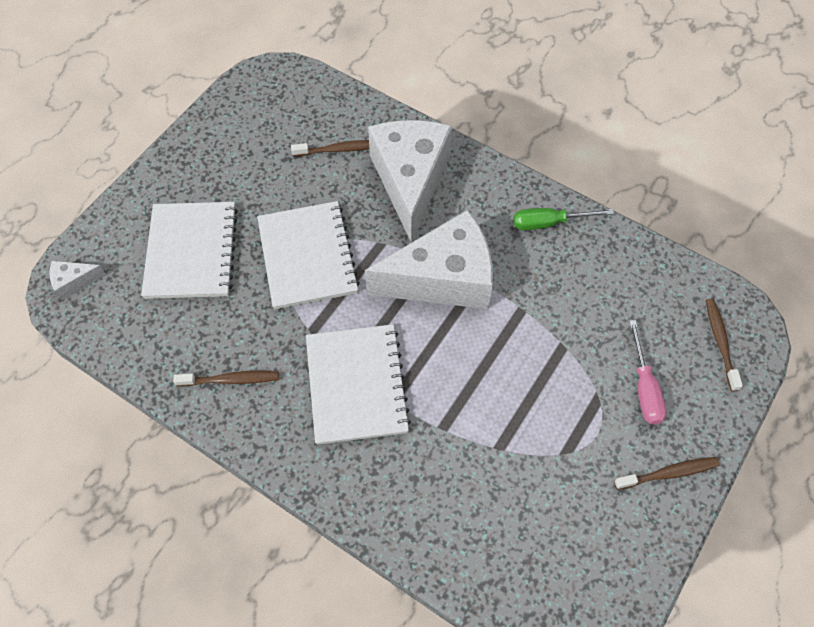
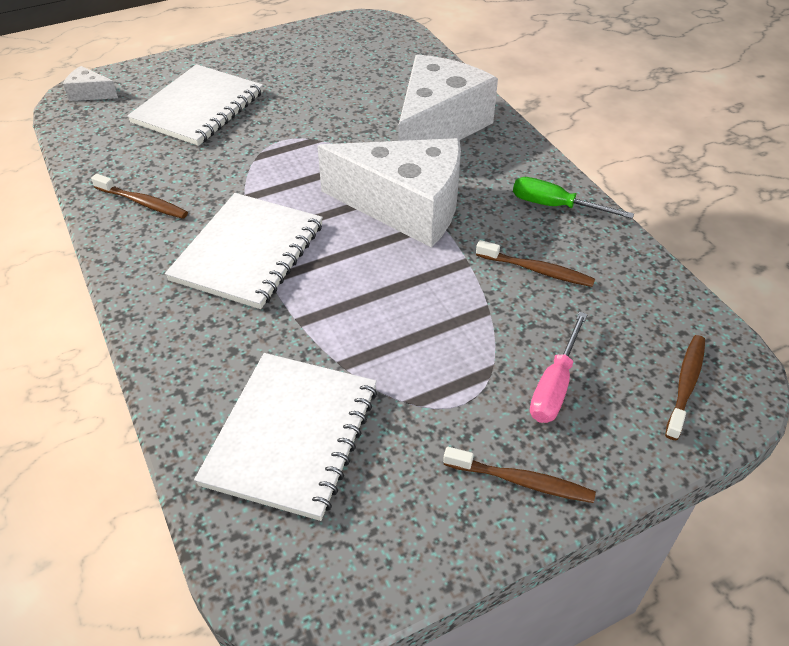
camera: 30 degrees right, 15 degrees down
(307, 256) = (293, 145): white notebook -> white notebook (291, 435)
(338, 149) = (389, 86): brown toothbrush -> brown toothbrush (536, 270)

